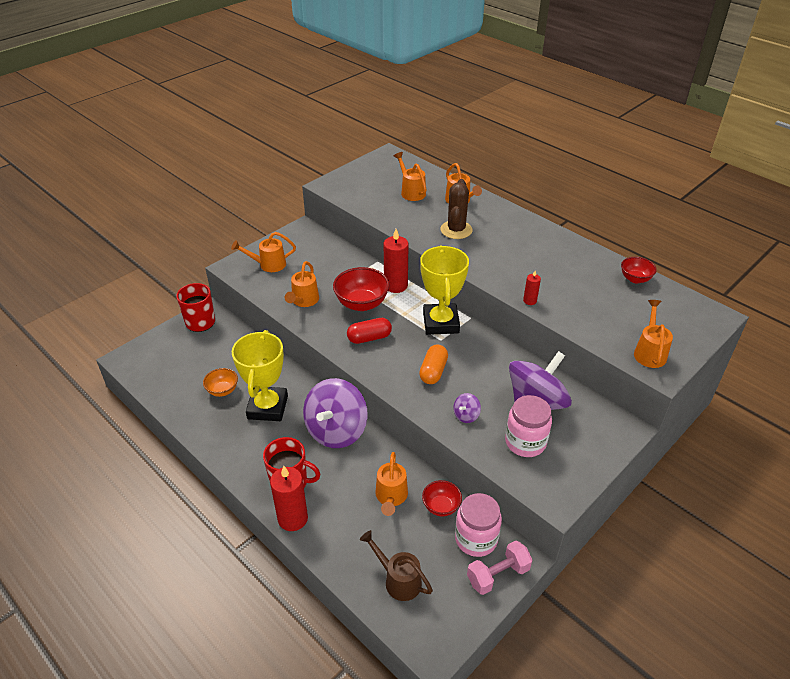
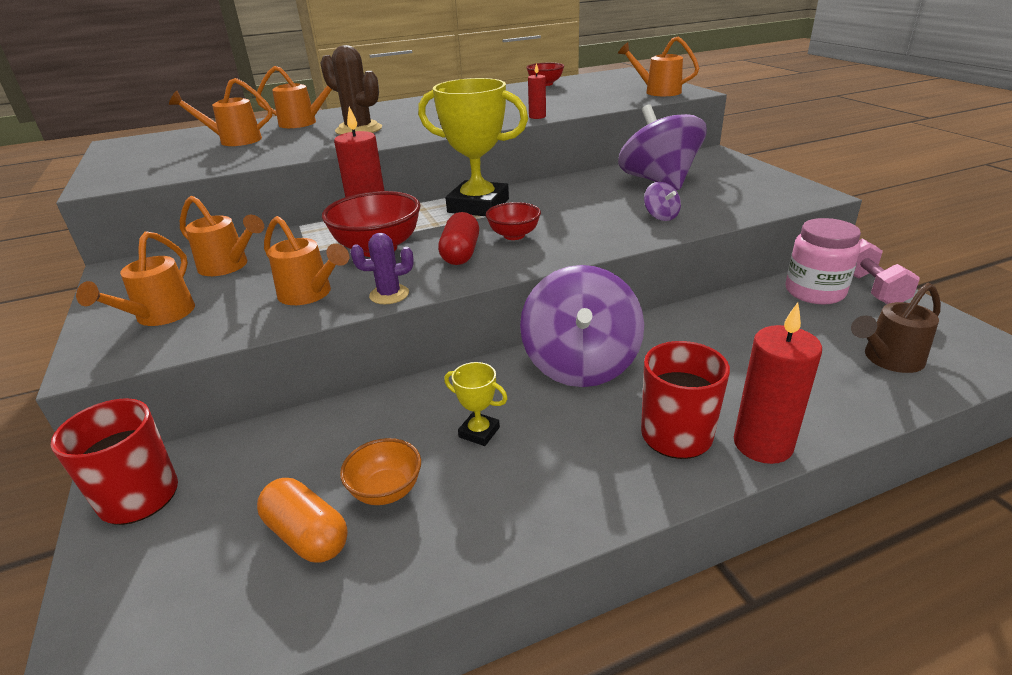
camera: 65 degrees left, 10 degrees down
(267, 407) = (479, 432): yellow trophy -> yellow trophy, size x0.44
(313, 328) = (389, 295): none -> purple cactus
(336, 430) = (580, 364): purple spinning top -> purple spinning top turned 45 degrees clockwise
(391, 497) = (734, 339): orange watering can -> orange watering can (228, 266)
(433, 371) = (567, 223): orange capsule -> orange capsule (307, 535)
(441, 506) = (758, 305): red bowl -> red bowl (514, 235)
(525, 442) = (719, 194): pink jar -> none

